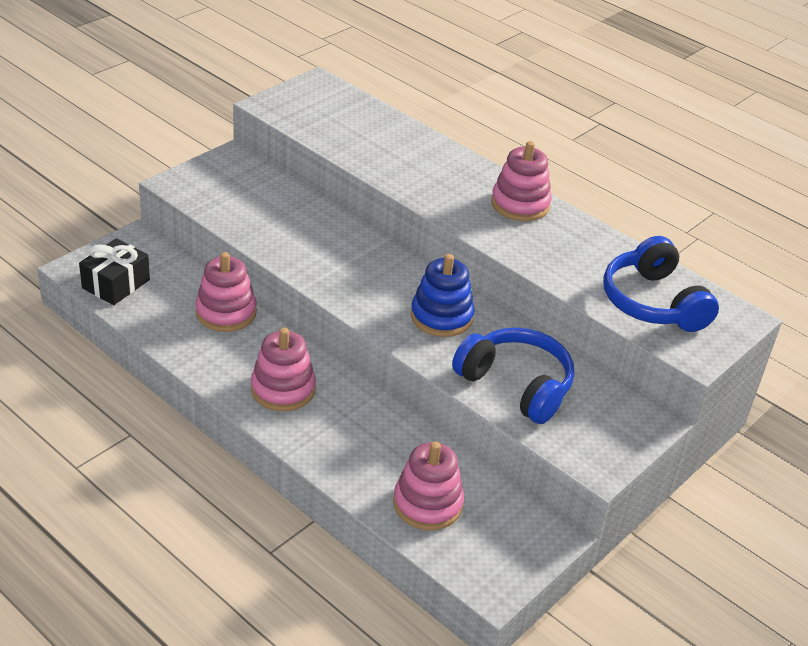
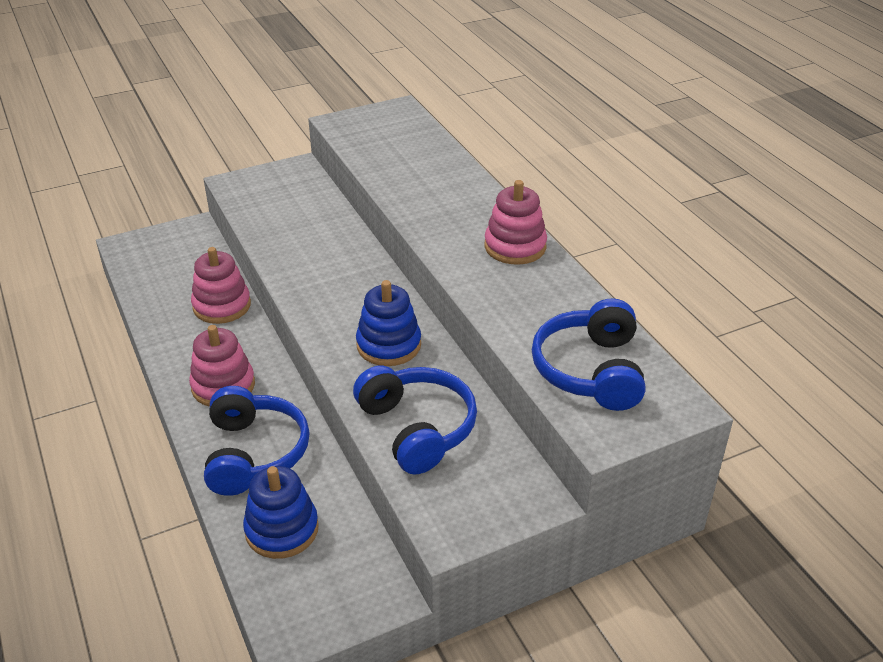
camera: 25 degrees right, 0 degrees up
(116, 284) = (147, 264): black gift -> none
(356, 444) = (254, 453): none -> blue headphones
(427, 504) = (282, 529): pink stacking toy -> blue stacking toy

